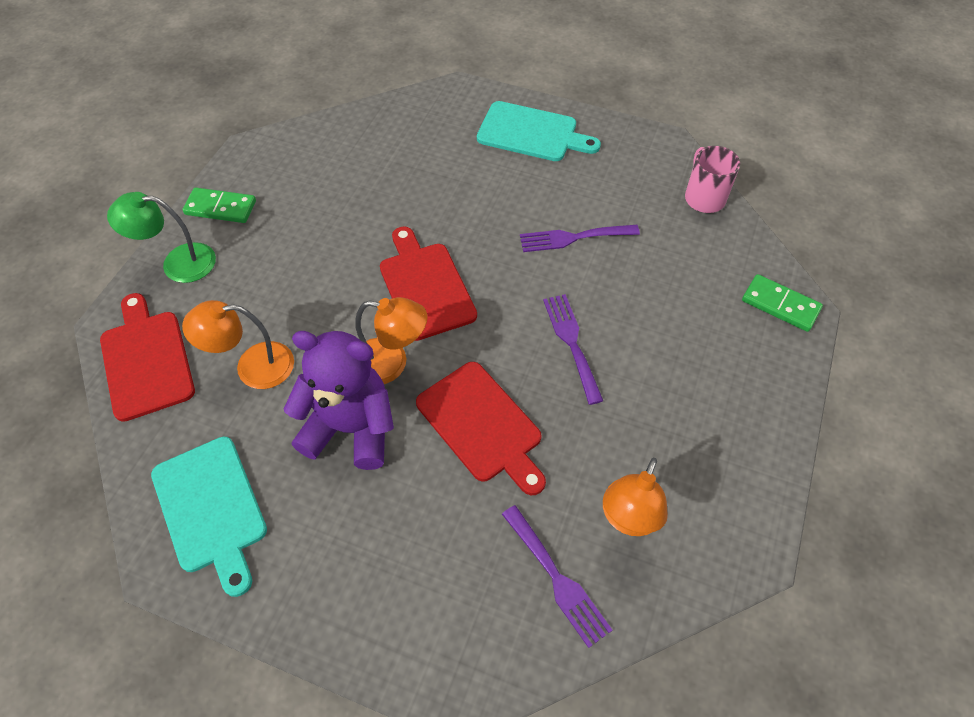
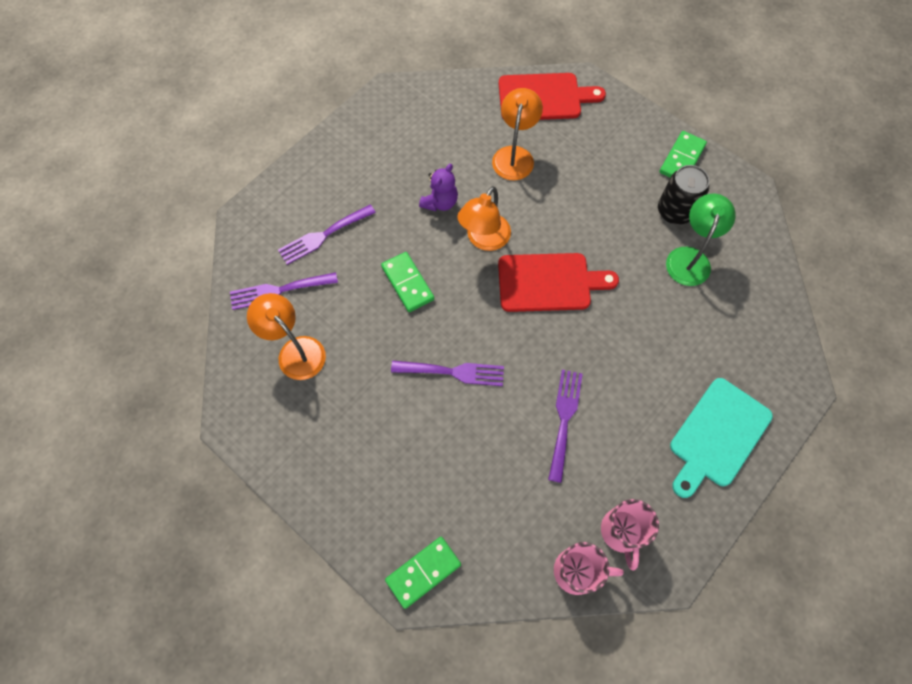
camera: 110 degrees right, 10 degrees up
(178, 263) = (629, 124): green lamp -> green lamp (690, 258)
(211, 508) = (415, 118): turquoise cutting board -> none
(295, 201) = (674, 211): none -> black can
(350, 428) = (440, 202): purple teddy bear -> purple teddy bear, size x0.53
(451, 556) = (323, 236): none -> purple fork
(482, 425) = (407, 283): red cutting board -> green domino
(653, 176) = (622, 532): none -> pink mug

